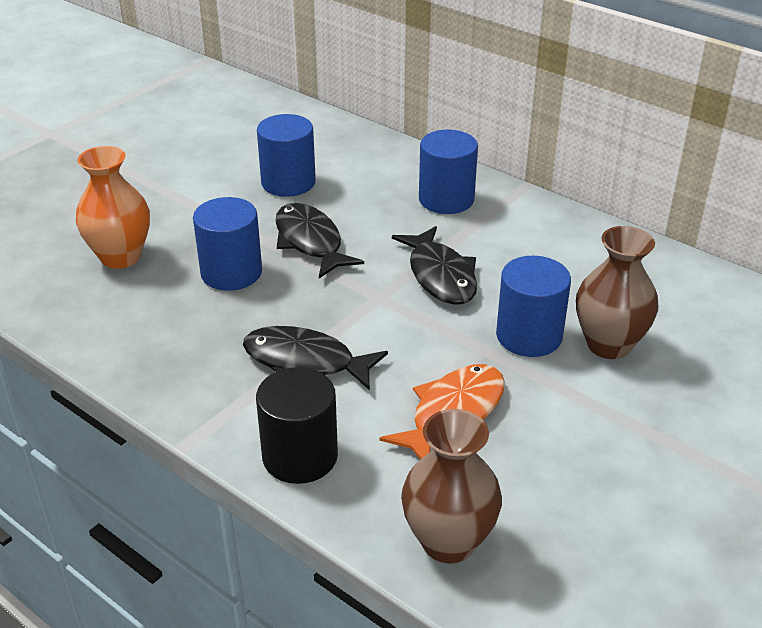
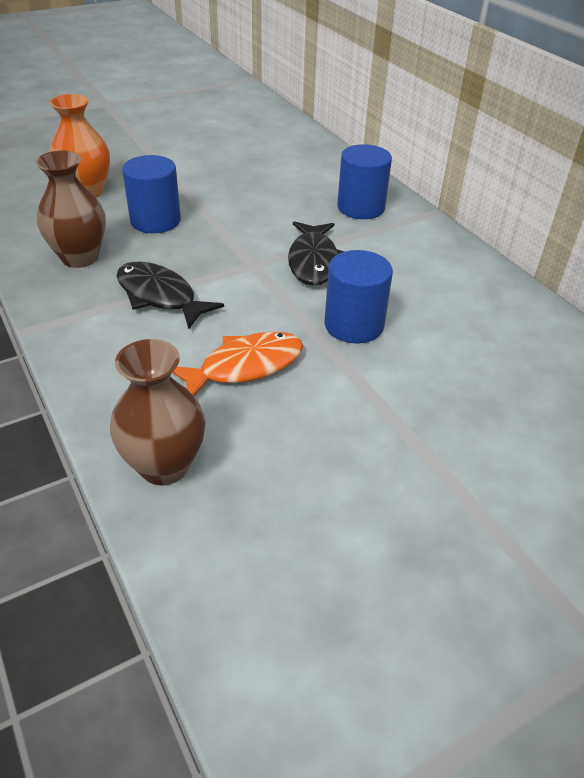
camera: 20 degrees right, 5 degrees up
(288, 182) = (246, 169): blue cylinder -> none
(300, 456) = (101, 363): black cylinder -> none
(310, 242) = (230, 213): black fish -> none
(609, 344) = (419, 350): brown vase -> brown vase (80, 257)

